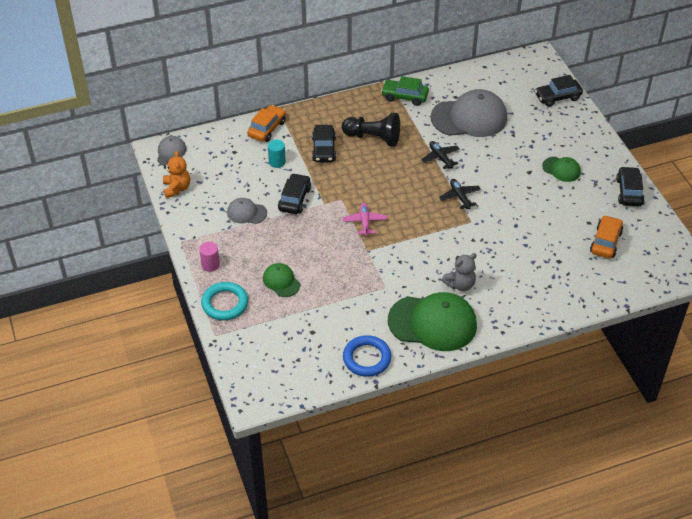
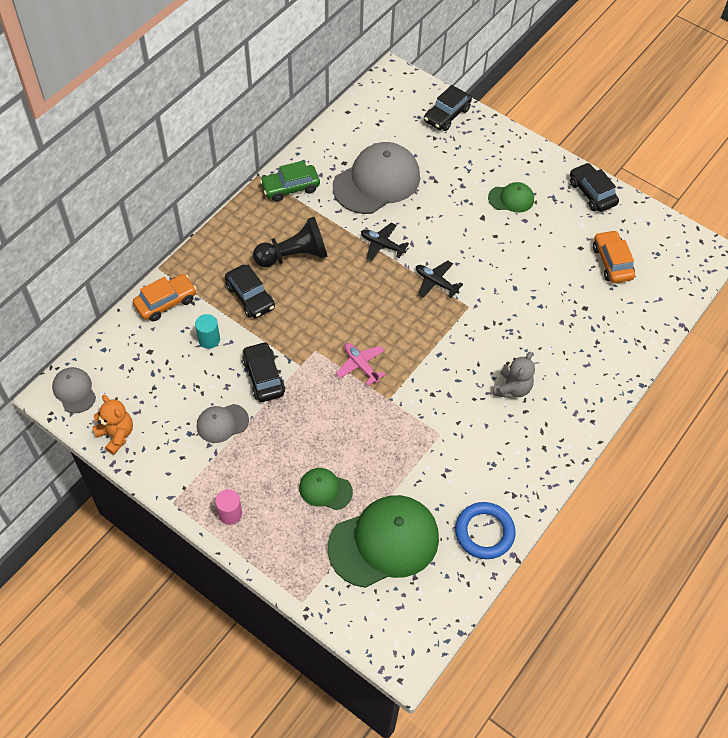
camera: 35 degrees left, 10 degrees up
(225, 303) = (283, 554): turquoise ring -> none
(267, 128) = (166, 302): orange car -> orange car turned 60 degrees clockwise
(432, 323) = (518, 450): green cap -> green cap (384, 542)

